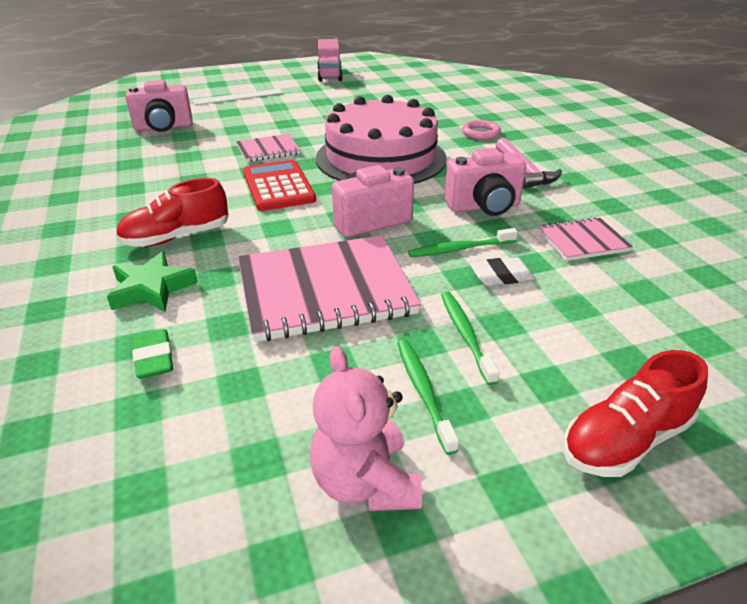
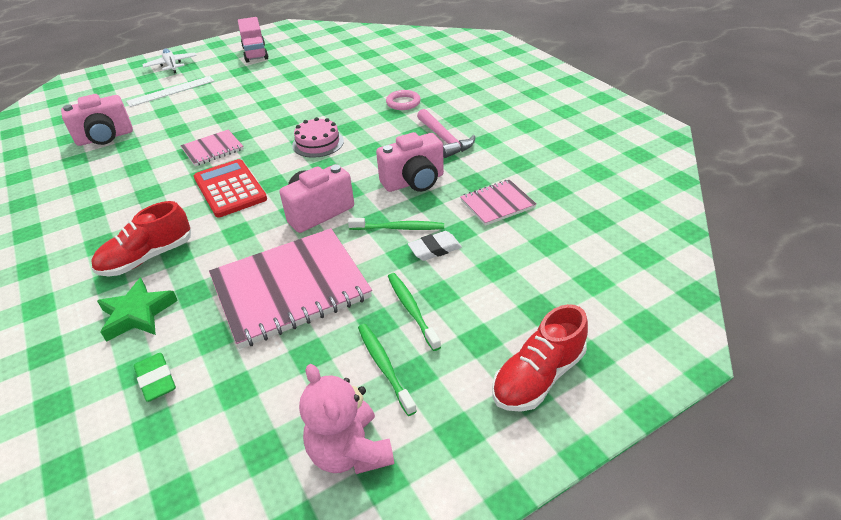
camera: 10 degrees left, 5 degrees up
(244, 76) = (171, 65): none -> white plane
(381, 158) = (318, 143): pink cake -> pink cake, size x0.44
(460, 249) = (398, 228): green toothbrush -> green toothbrush turned 150 degrees counterclockwise

